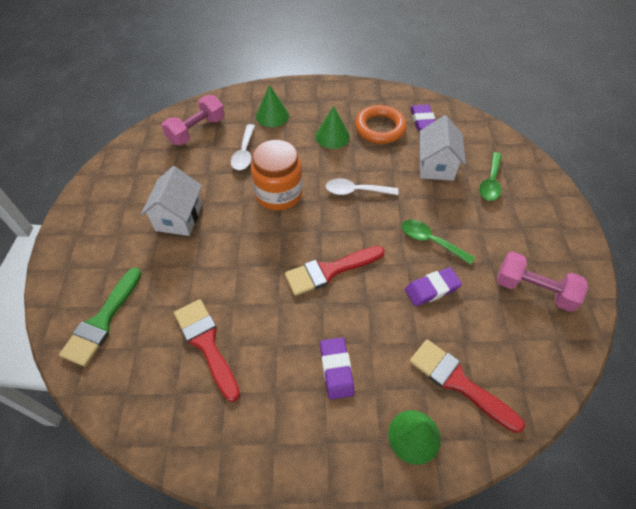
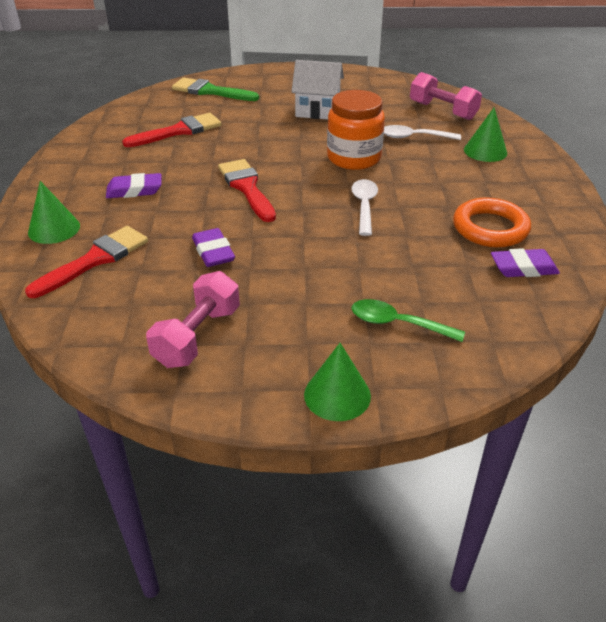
camera: 90 degrees right, 15 degrees down
(332, 136) = (460, 191): green cone -> green cone (337, 395)
(430, 241) = (284, 257): green spoon -> none
(436, 166) = (423, 273): white house -> none

